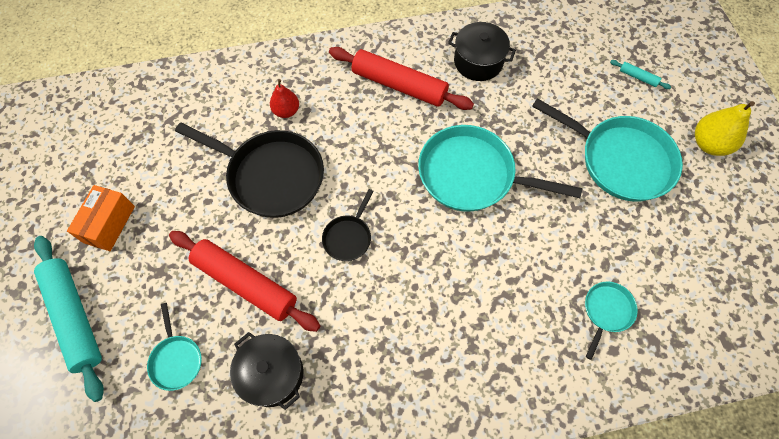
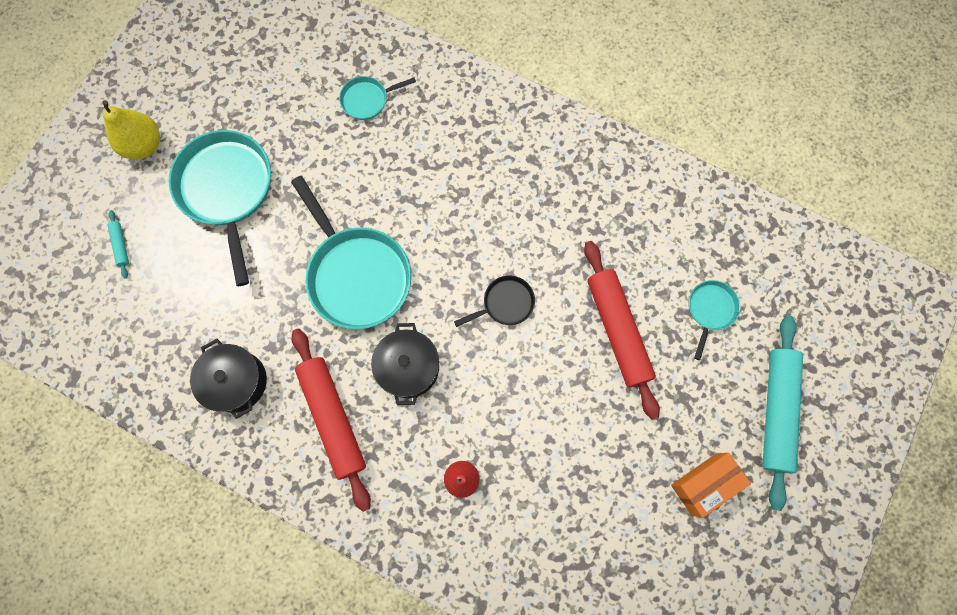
camera: 140 degrees left, 10 degrees up
(270, 175) = (527, 417): black pan -> none
(272, 374) = (643, 243): black pot -> black pot (408, 367)

